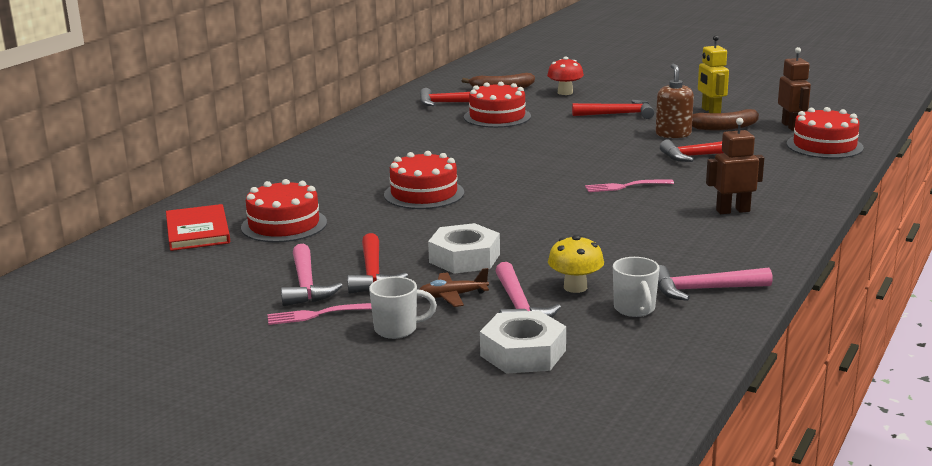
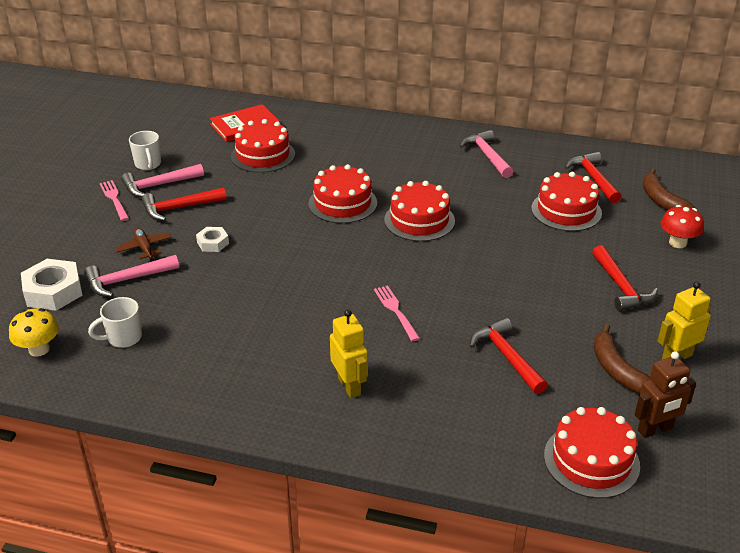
camera: 75 degrees right, 15 degrees up
(397, 329) = (91, 233): white mug -> white mug (148, 164)
(464, 258) = (213, 243): white nut -> white nut, size x0.56
(478, 166) = (419, 220): none -> red cake
(575, 287) = (163, 303): yellow mushroom -> yellow mushroom (39, 349)
(673, 134) = (572, 332): brown soap dispenser -> none
(703, 289) = (162, 374): pink hammer -> pink hammer (487, 156)
(732, 211) = (349, 386): brown robot -> yellow robot

